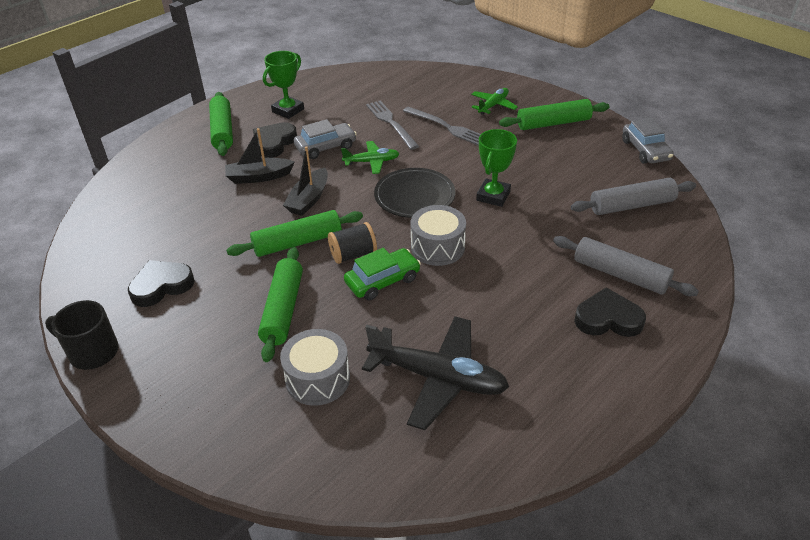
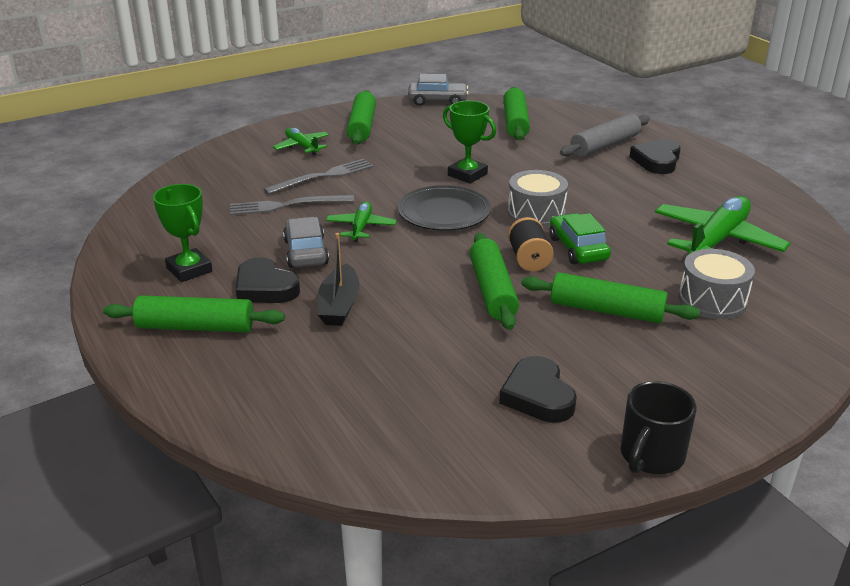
camera: 75 degrees left, 10 degrees down
(309, 199) = (411, 275): black boat -> none
(437, 378) = (717, 240): black plane -> green plane
(631, 205) = (515, 123): grey rolling pin -> green rolling pin

